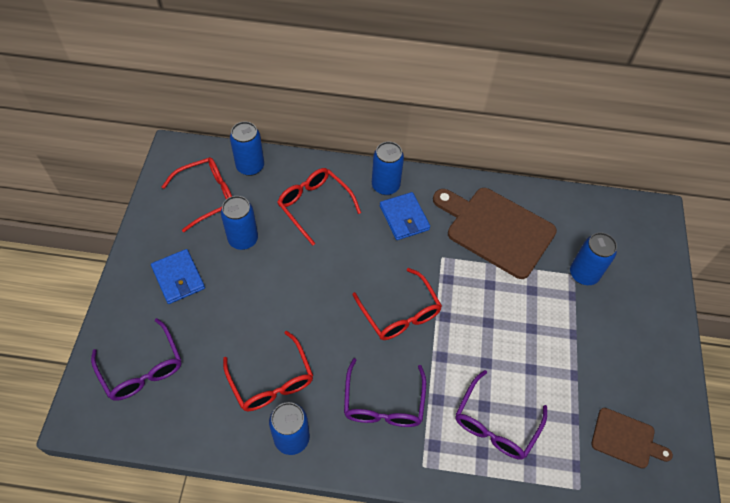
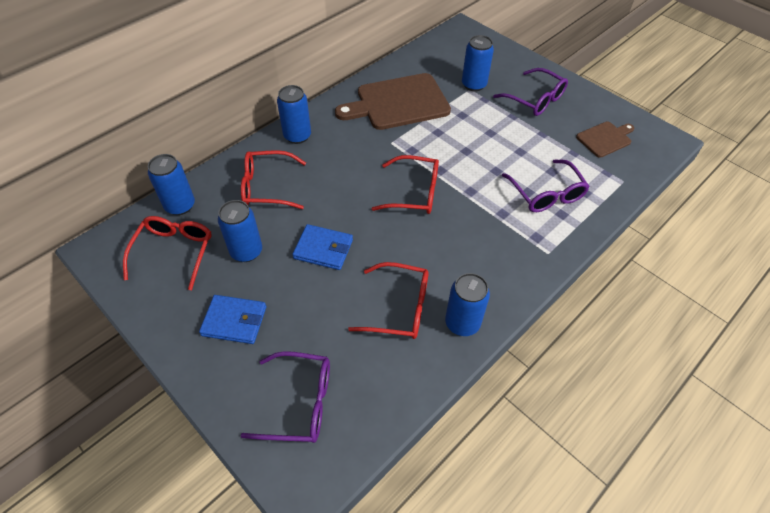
camera: 50 degrees left, 5 degrees down
(383, 403) = (480, 246): purple glasses -> purple glasses (535, 99)
(404, 218) = (336, 142): blue wallet -> blue wallet (323, 249)

